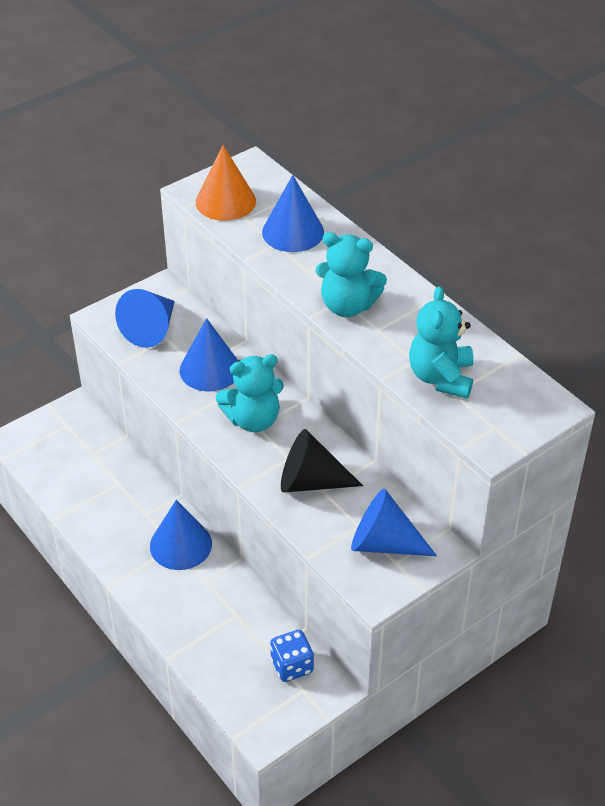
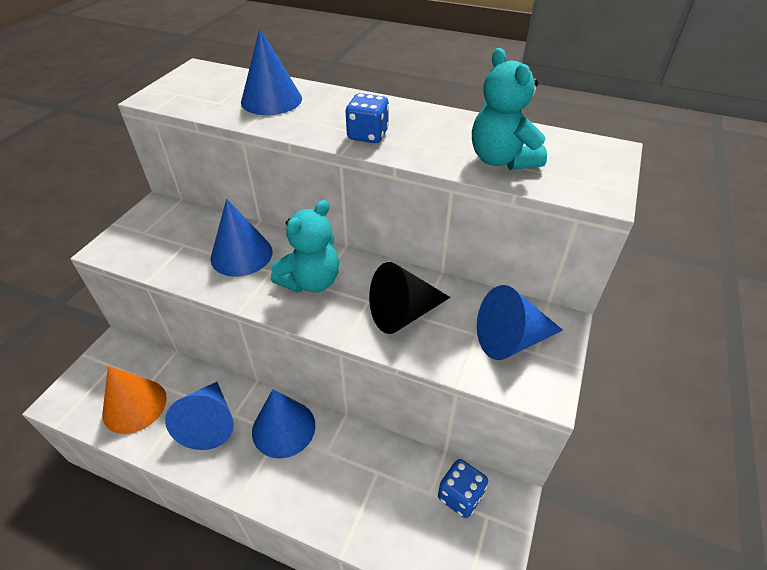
camera: 30 degrees left, 0 degrees up
(151, 329) = (163, 242): blue cone -> blue cone (209, 423)
(225, 201) = (191, 96): orange cone -> orange cone (134, 405)
(347, 306) = (368, 135): turquoise teddy bear -> blue dice

